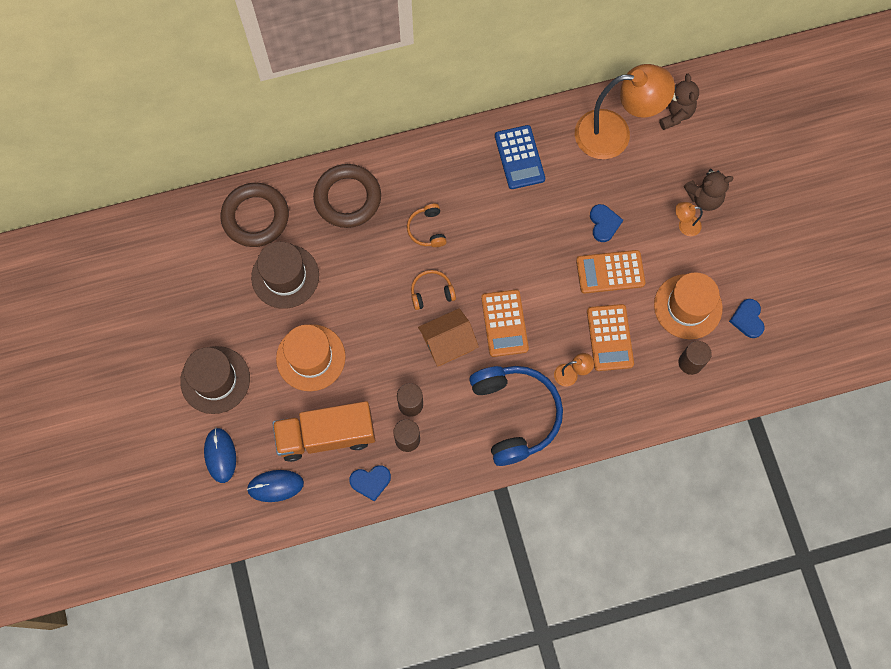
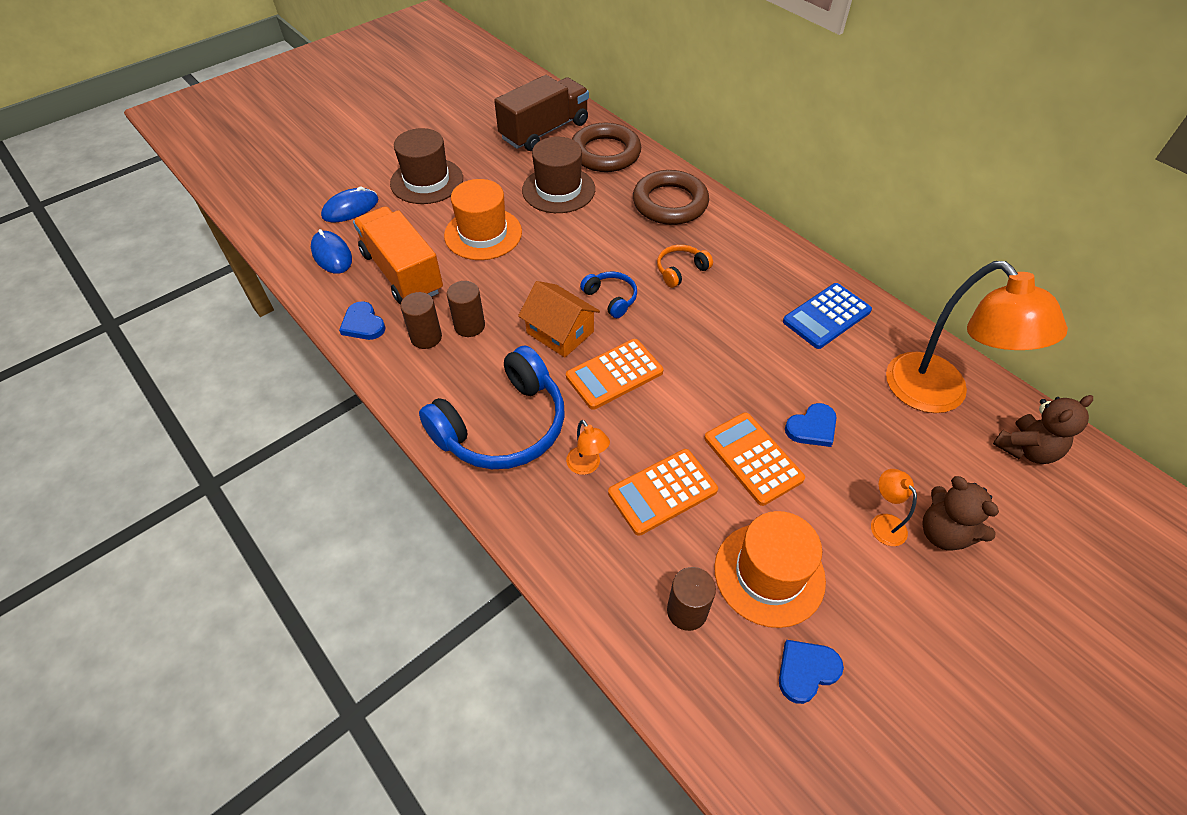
camera: 65 degrees right, 20 degrees down
(195, 253) = (544, 131): none -> brown truck
(431, 292) = (611, 298): orange headphones -> blue headphones

